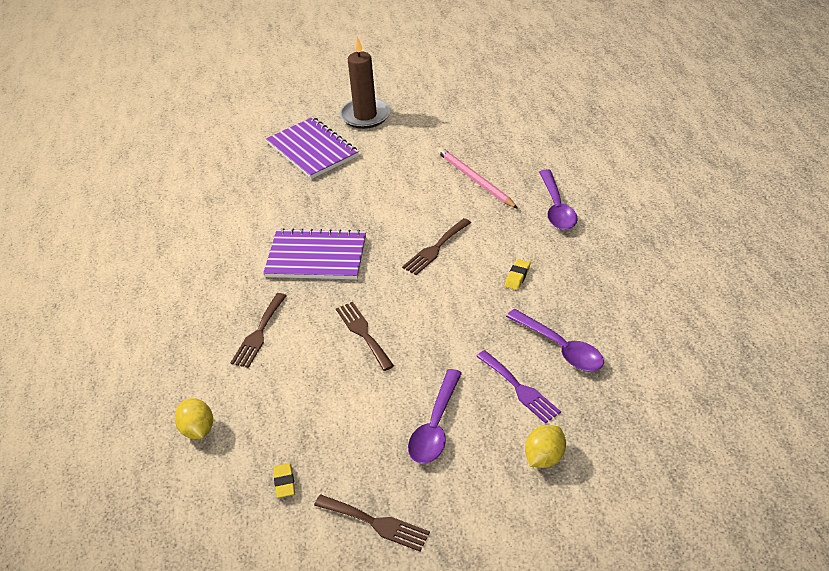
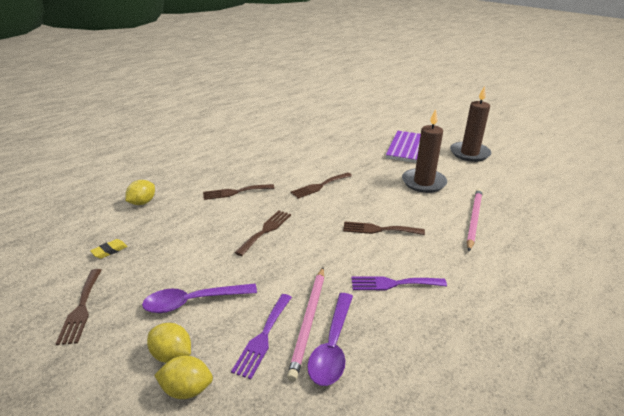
camera: 55 degrees right, 10 degrees down
(316, 257) = (319, 186): purple notebook -> brown fork
(386, 177) = (423, 182): none -> brown candle
(497, 459) = (172, 355): none -> yellow lemon
(517, 277) = (393, 283): yellow eraser -> purple fork
(522, 351) = (308, 321): none -> pink pencil
(556, 207) = (501, 275): purple spoon -> none

